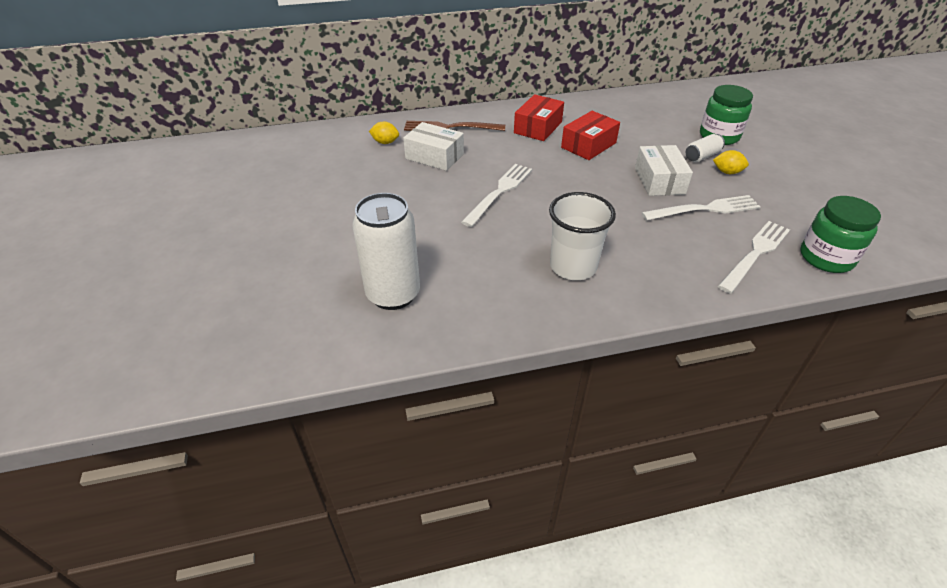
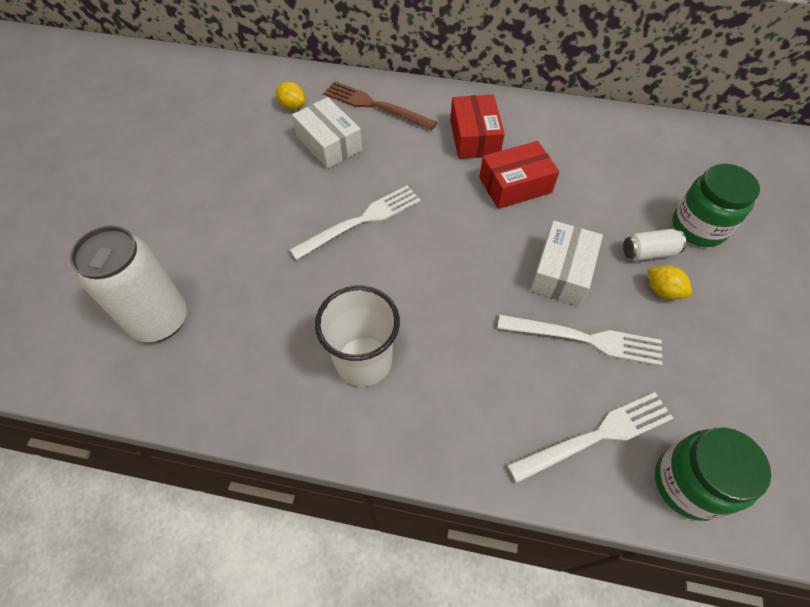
camera: 25 degrees right, 15 degrees up
(538, 127) = (474, 137): red box -> red box turned 60 degrees counterclockwise

